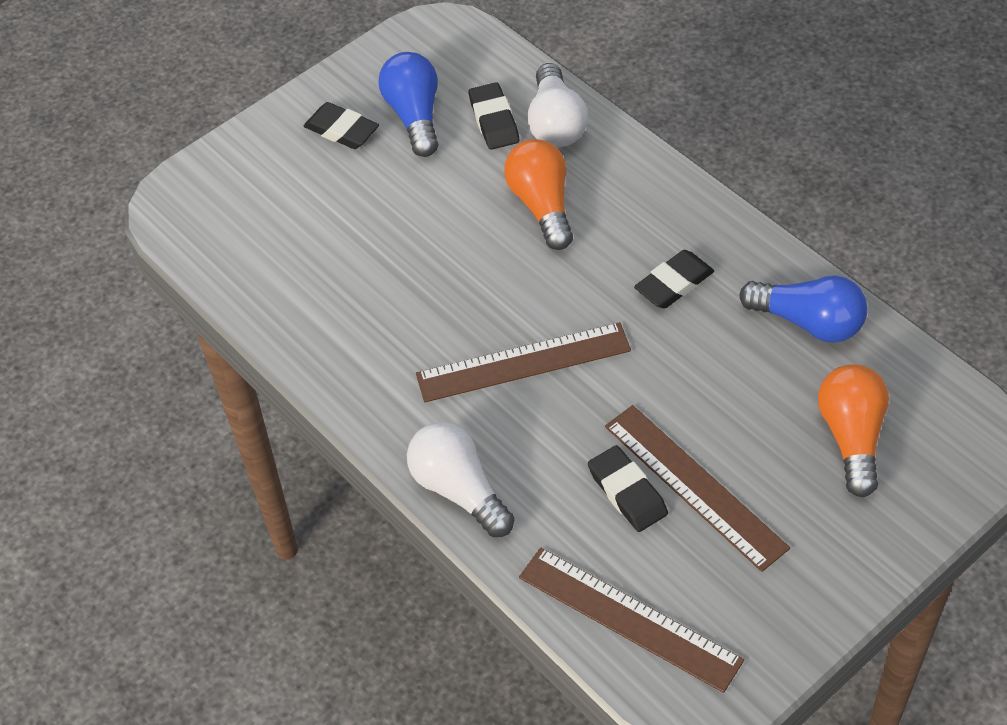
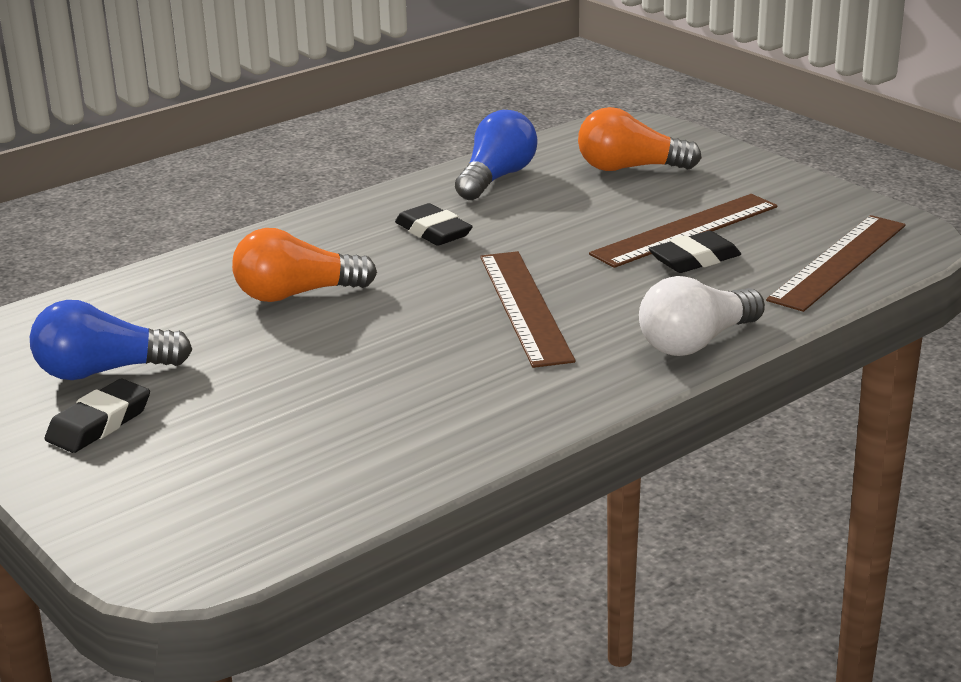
camera: 90 degrees left, 25 degrees down
(494, 120) = (143, 321): black eraser -> none
(555, 123) = (170, 285): white light bulb -> none

